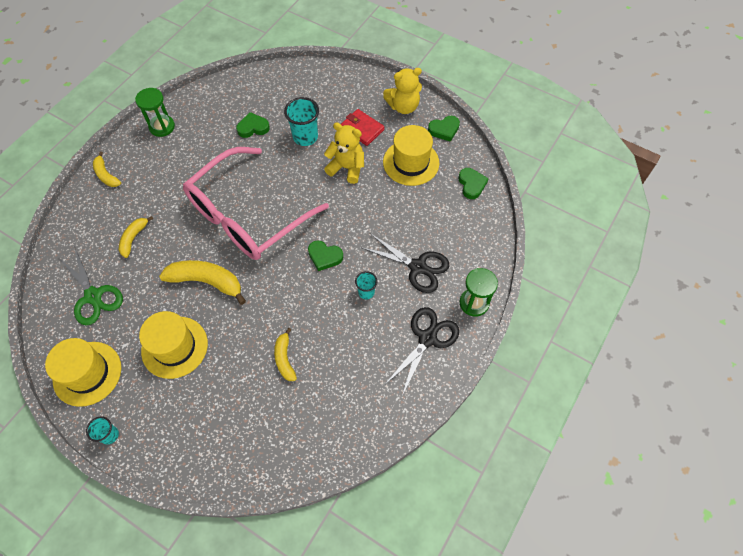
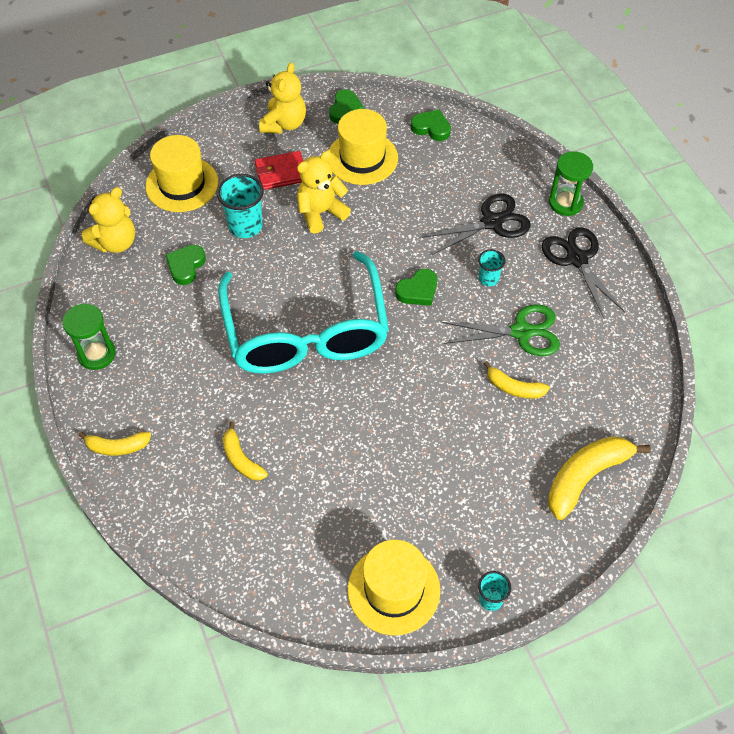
camera: 55 degrees left, 5 degrees down
(93, 296) = (290, 538): green scissors -> green scissors (521, 332)
(174, 347) = (424, 484): yellow hat -> yellow hat (182, 184)
(207, 282) = (363, 413): yellow banana -> yellow banana (586, 477)
(245, 86) = (115, 242): none -> yellow teddy bear
(247, 216) = (306, 332): pink glasses -> turquoise glasses

